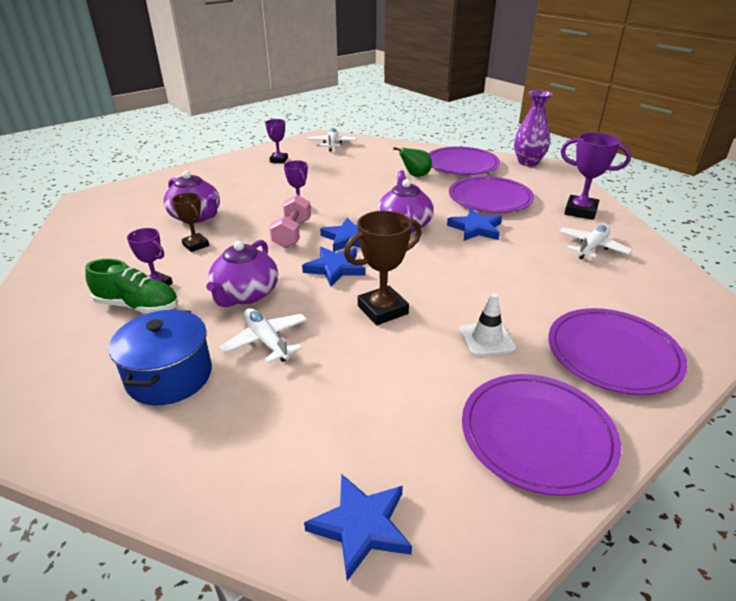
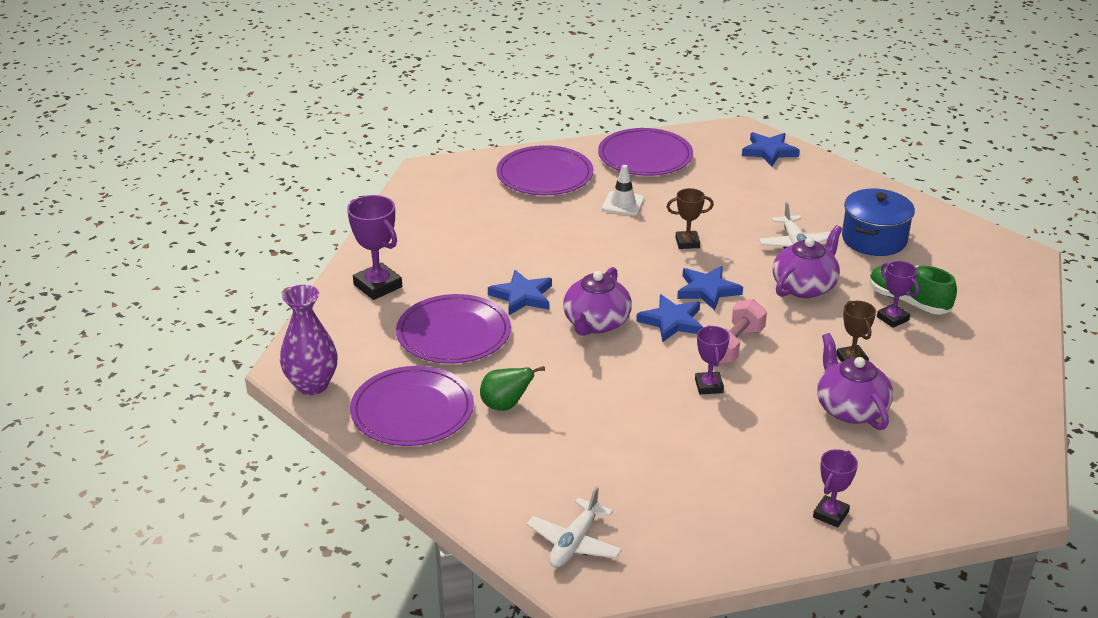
camera: 155 degrees left, 0 degrees up
(279, 160) = (695, 517): purple trophy -> purple trophy (830, 514)
(382, 310) = (687, 243): brown trophy -> brown trophy, size x0.63
(592, 247) = (435, 245): white plane -> none

